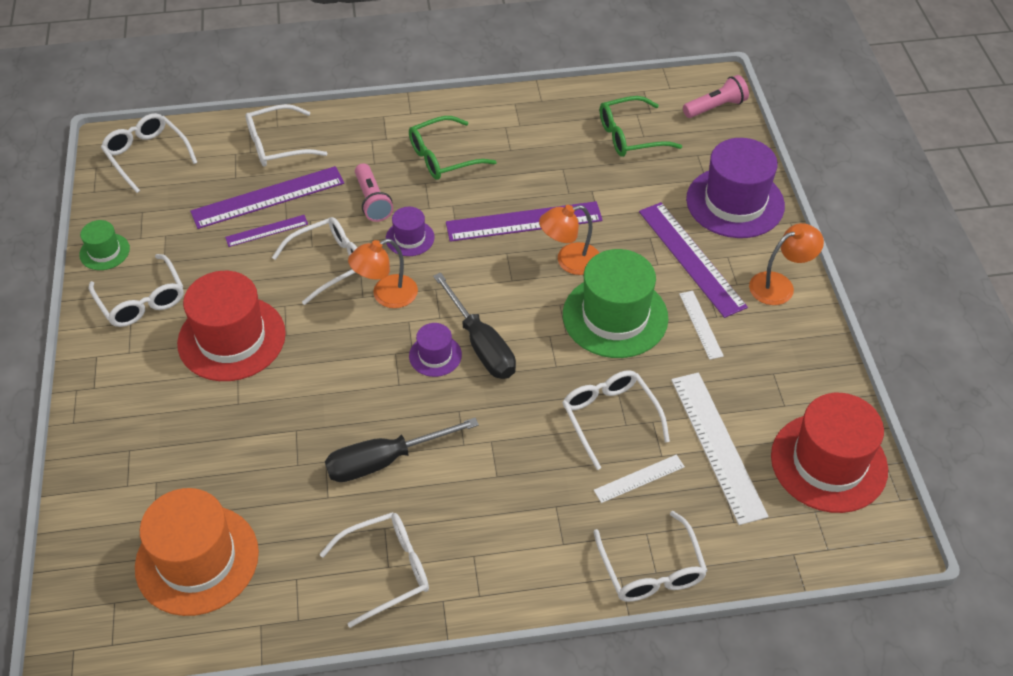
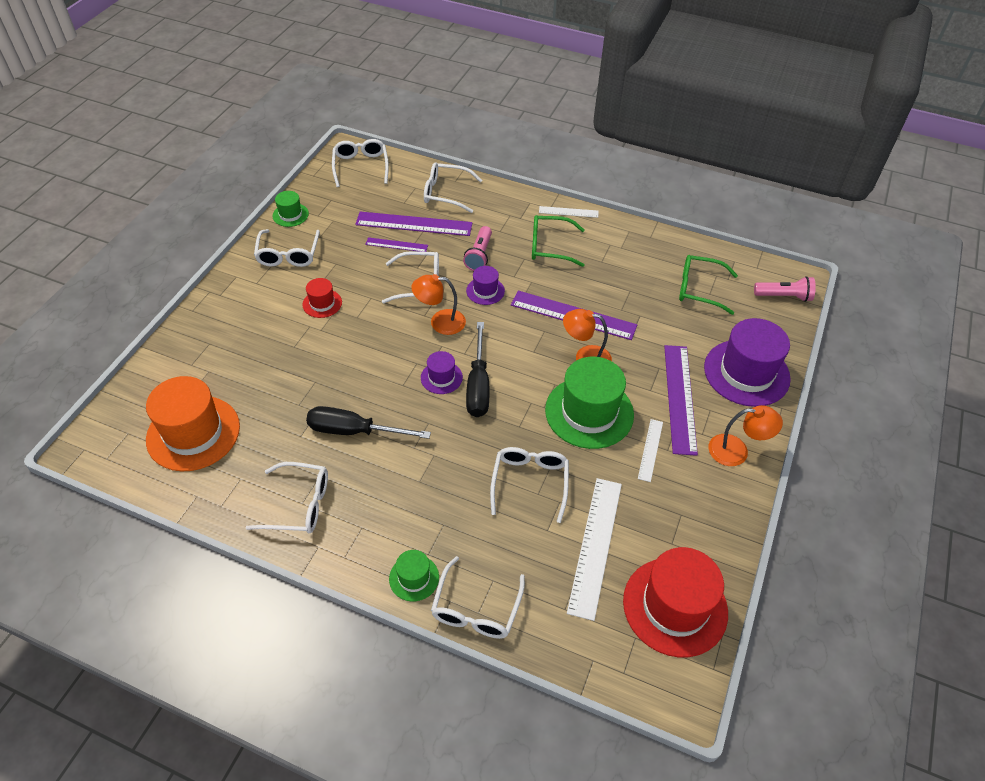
camera: 30 degrees right, 0 degrees up
(231, 338) = (322, 303): red hat -> red hat, size x0.49
(567, 575) = (414, 578): none -> green hat
(639, 478) = (518, 537): white ruler -> white ruler (568, 212)

